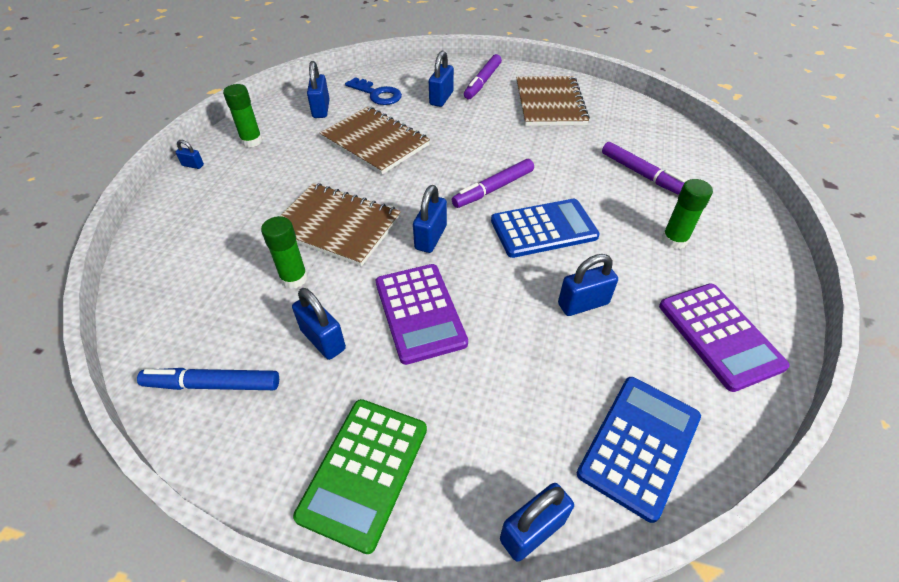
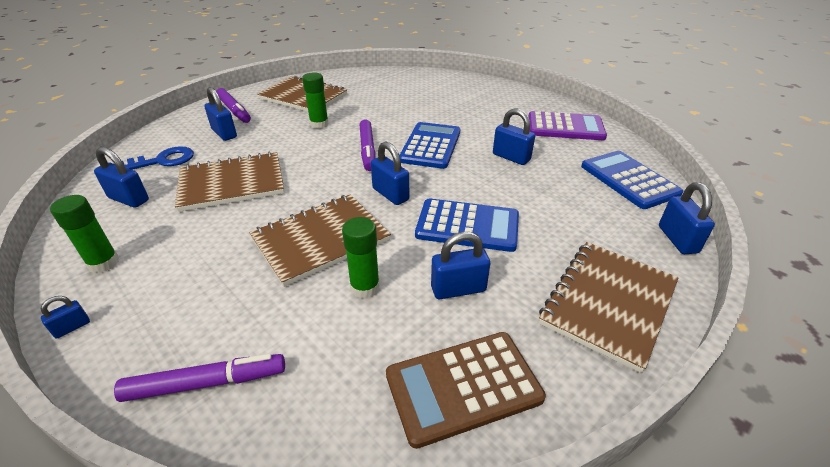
camera: 60 degrees left, 10 degrees down
(213, 384) = (463, 387): blue marker -> brown calculator
(364, 471) = (608, 303): green calculator -> brown notebook
(420, 312) = (467, 226): purple calculator -> blue calculator
(583, 304) = (511, 157): blue padlock -> blue padlock turned 60 degrees counterclockwise
(641, 174) = (417, 97): purple marker -> purple marker (206, 383)
(674, 240) = (483, 110): green glue stick -> green glue stick (319, 124)

